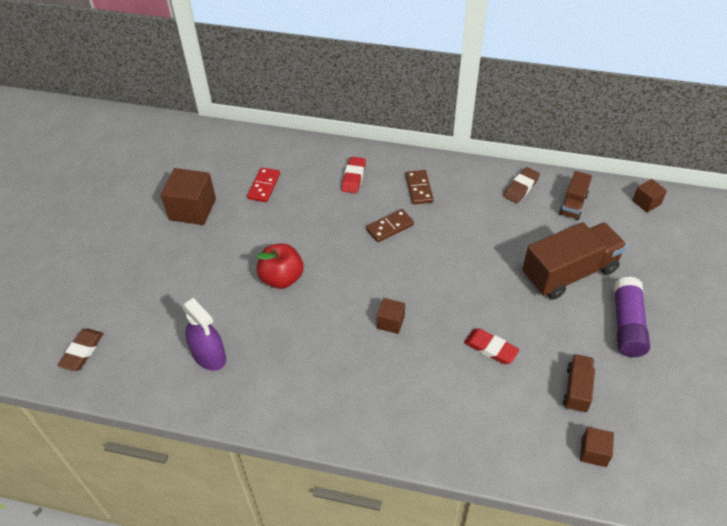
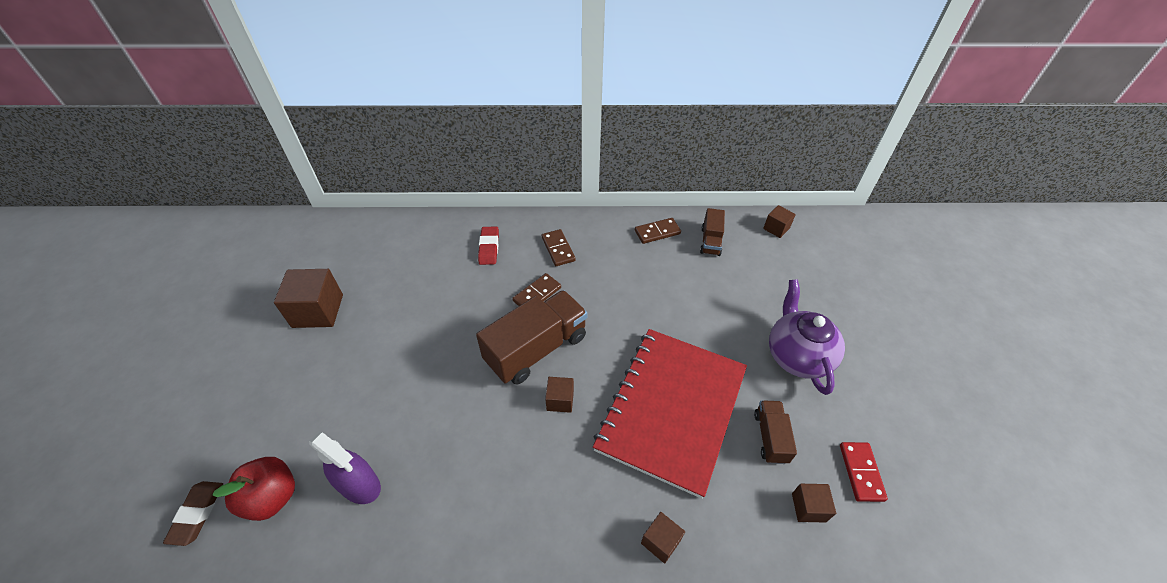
camera: 15 degrees left, 0 degrees up
(264, 186) = (395, 272): red domino -> red domino (861, 472)
(282, 278) = (431, 372): red apple -> red apple (272, 497)
(452, 450) = (661, 541): none -> brown cube
(491, 348) = (672, 409): red eraser -> red notebook
(521, 187) = (657, 232): brown eraser -> brown domino
(569, 273) = (726, 311): brown truck -> brown truck (536, 349)
(627, 325) = (797, 355): purple glue stick -> purple teapot

